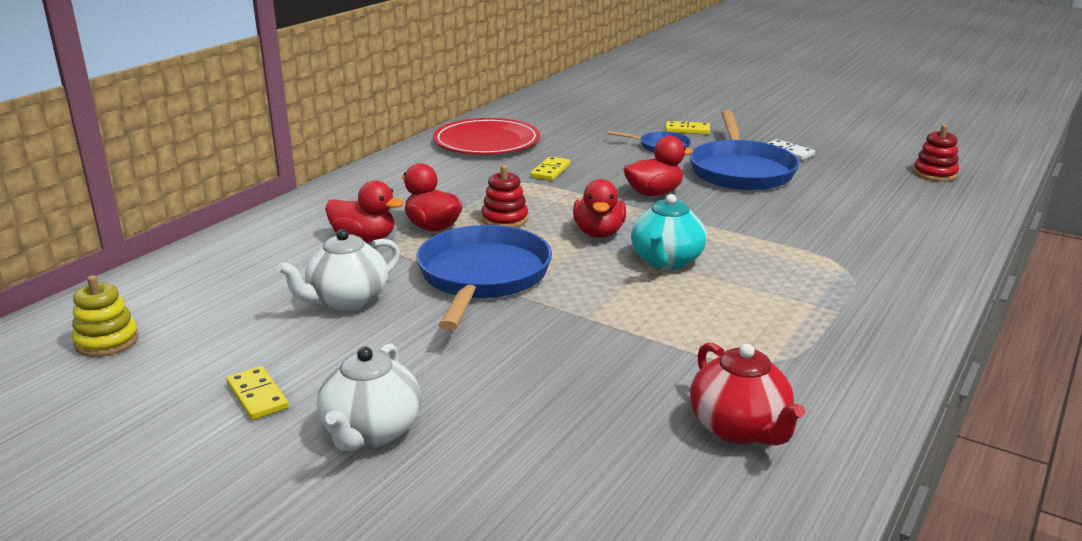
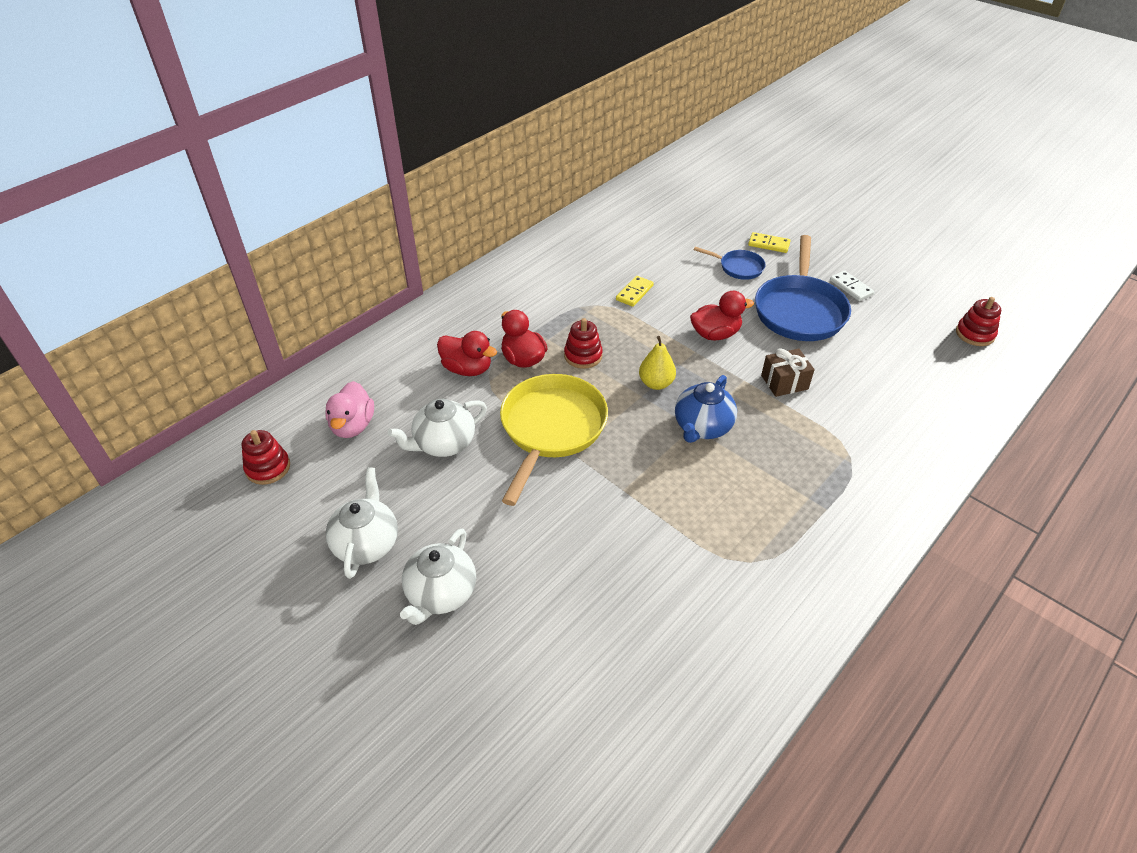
camera: 10 degrees right, 20 degrees up
(107, 341) = (268, 468): yellow stacking toy -> red stacking toy
(222, 296) = (353, 426): none -> pink duck
(257, 396) = (367, 543): yellow domino -> white teapot
(482, 277) = (551, 429): blue pan -> yellow pan
(486, 142) = (588, 244): red plate -> none
(599, 233) = (656, 383): red duck -> yellow pear
(666, 261) = (702, 427): turquoise teapot -> blue teapot
(739, 429) = (706, 632): red teapot -> none
(747, 221) = (784, 382): none -> brown gift

